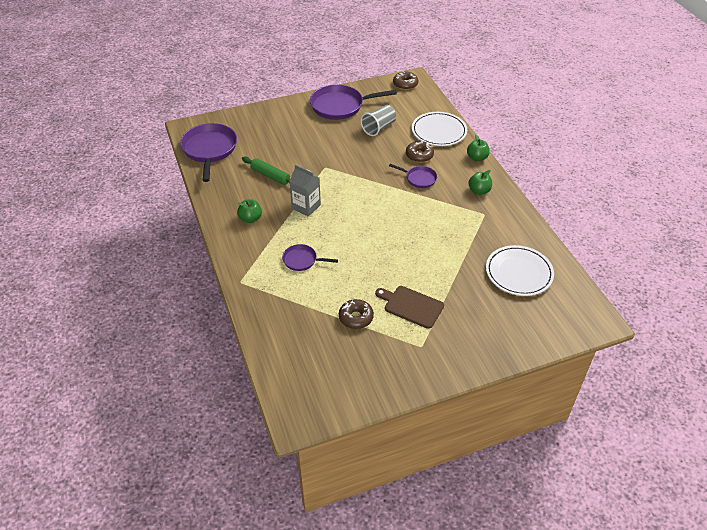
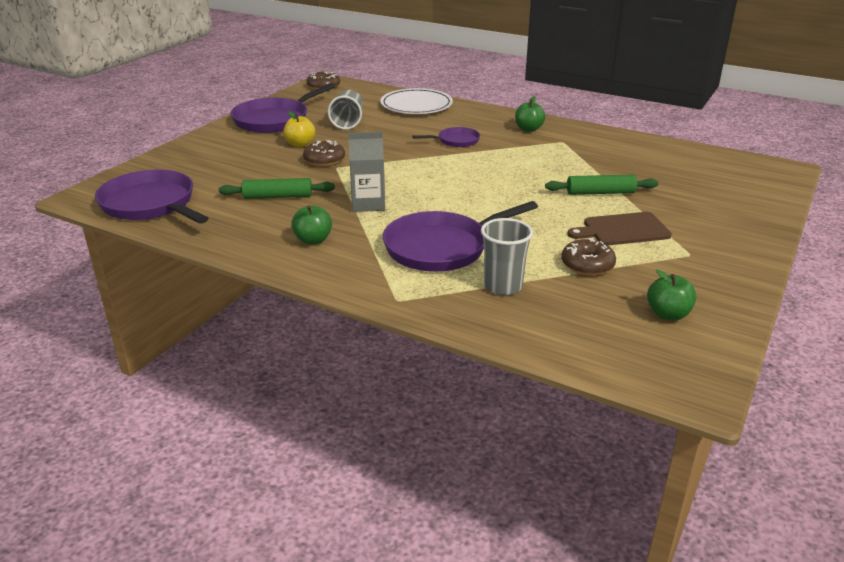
camera: 40 degrees left, 15 degrees down
(296, 304) = (503, 286): none -> grey cup
(302, 260) = (441, 247): purple pan -> purple pan, size x1.91
(329, 136) = (300, 144): none -> yellow apple
(419, 155) = (426, 126): brown donut -> brown donut (324, 160)
(442, 271) = (600, 192): none -> green rolling pin
(477, 158) = (485, 110): green apple -> green apple (668, 314)
(519, 273) = (666, 166): white plate -> none

